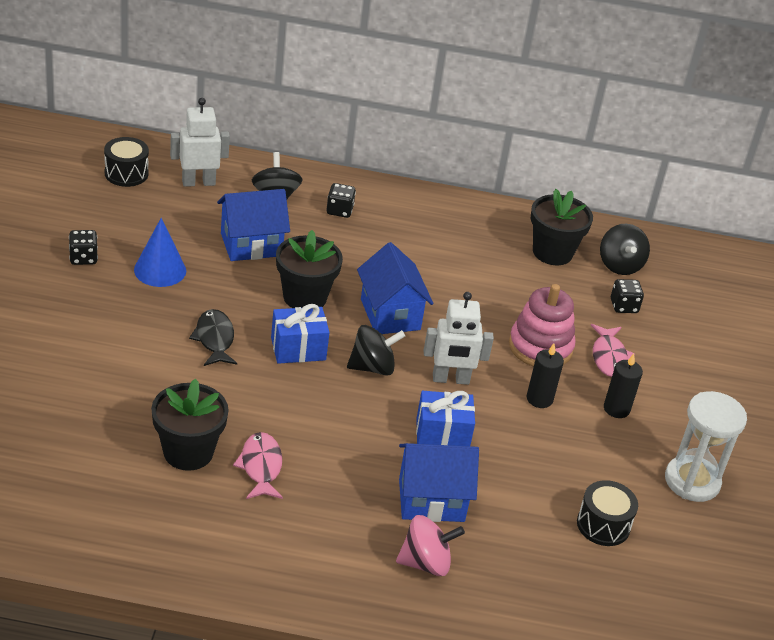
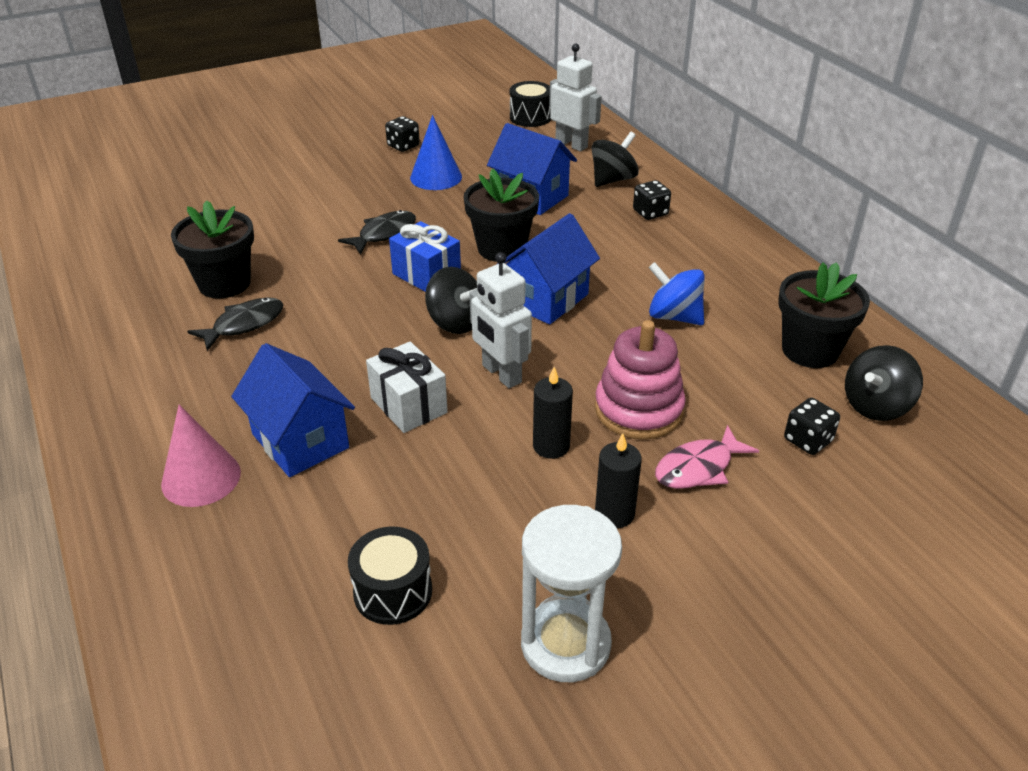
camera: 60 degrees right, 0 degrees up
(261, 466) = (244, 324): pink fish -> black fish
(426, 563) = (201, 478): pink spinning top -> pink cone
(442, 435) = (408, 405): blue gift -> white gift
(467, 277) = (674, 316): none -> blue spinning top

